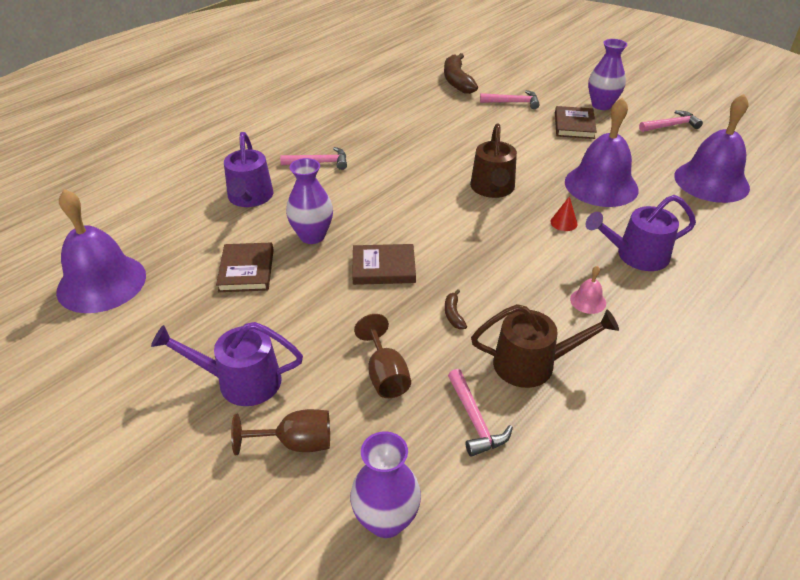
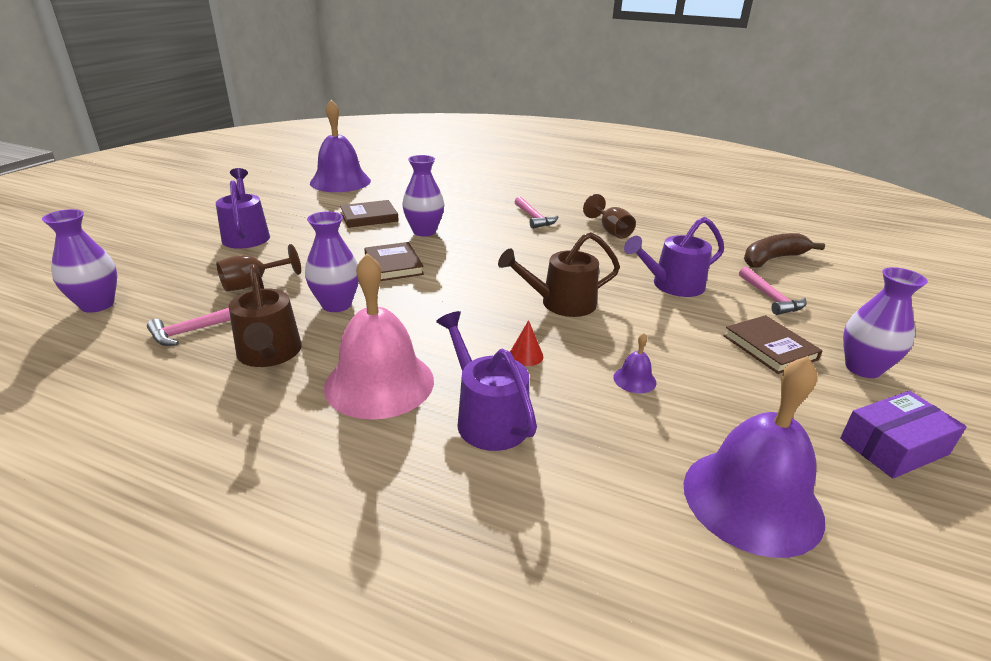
camera: 70 degrees right, 10 degrees down
(250, 198) = (462, 203): purple watering can -> purple watering can (672, 285)
(296, 443) = (182, 262): brown goblet -> brown goblet (611, 231)
(453, 314) = (336, 305): brown banana -> purple vase
(574, 125) = (770, 347): brown book -> brown book turned 75 degrees clockwise
(588, 301) = (379, 383): pink bell -> pink bell, size x2.48
(601, 185) = (634, 379): purple bell -> purple bell, size x0.40
(671, 125) = (893, 446): pink hammer -> purple box

